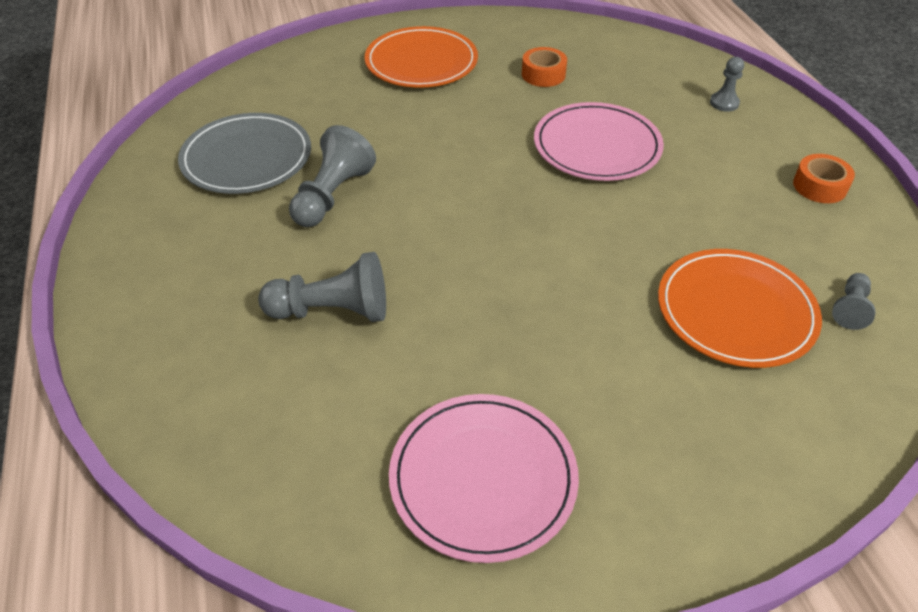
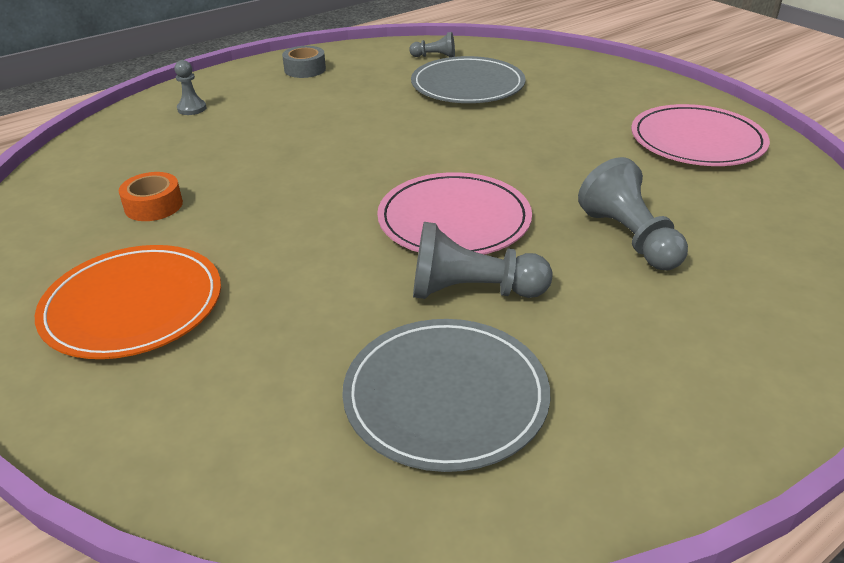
camera: 110 degrees left, 10 degrees down
(597, 146) = (291, 155): pink plate -> pink plate (454, 220)
(735, 311) = (467, 85): orange plate -> grey plate
(819, 186) = (305, 69): orange tape -> grey tape

